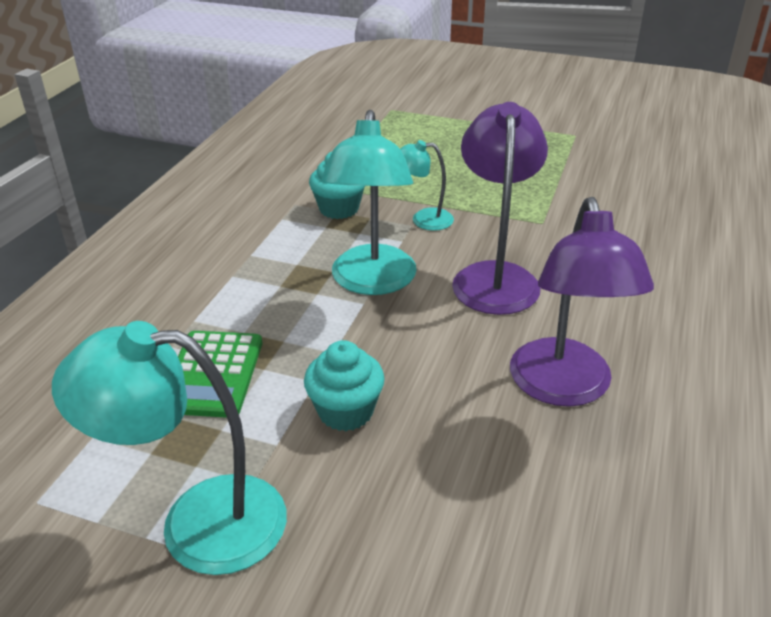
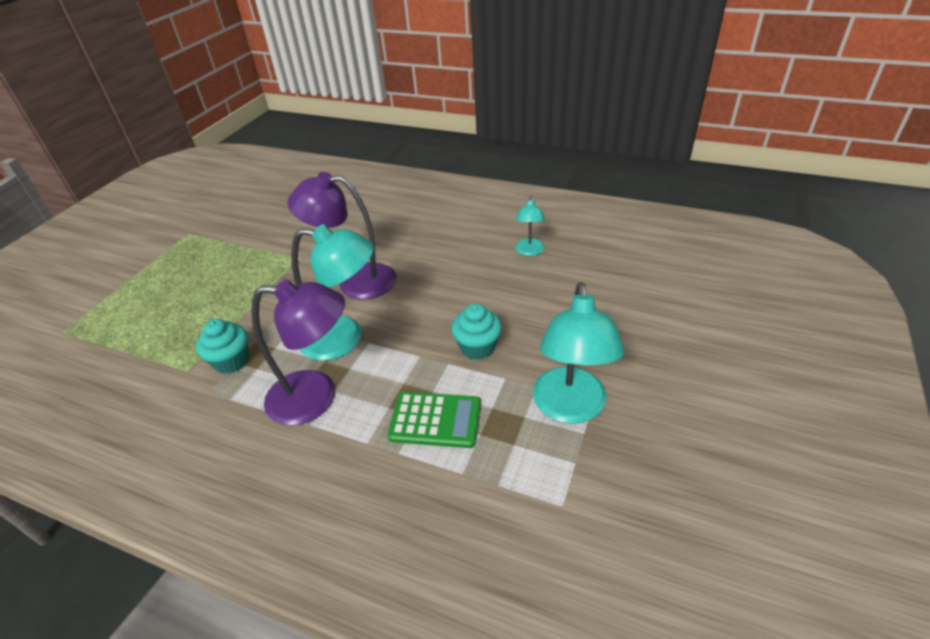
camera: 85 degrees left, 5 degrees up
(423, 219) = (271, 312): turquoise lamp -> turquoise lamp (529, 251)
(564, 388) = (463, 262): purple lamp -> purple lamp (316, 397)

